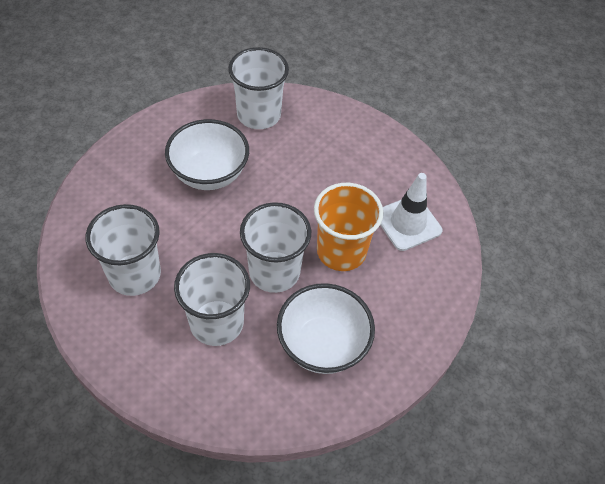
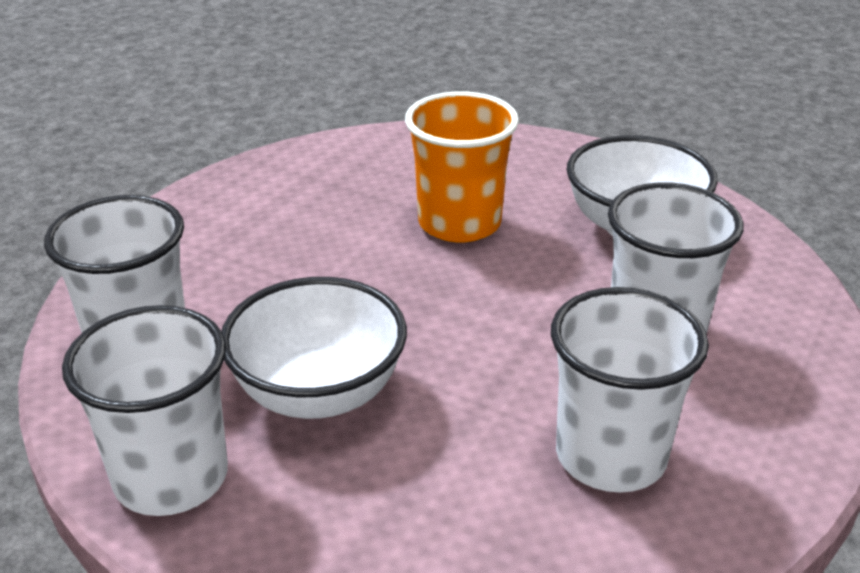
camera: 95 degrees left, 20 degrees down
(274, 272) = (526, 283): white cup -> white cup (171, 477)
(408, 223) = (384, 170): white traffic cone -> none

